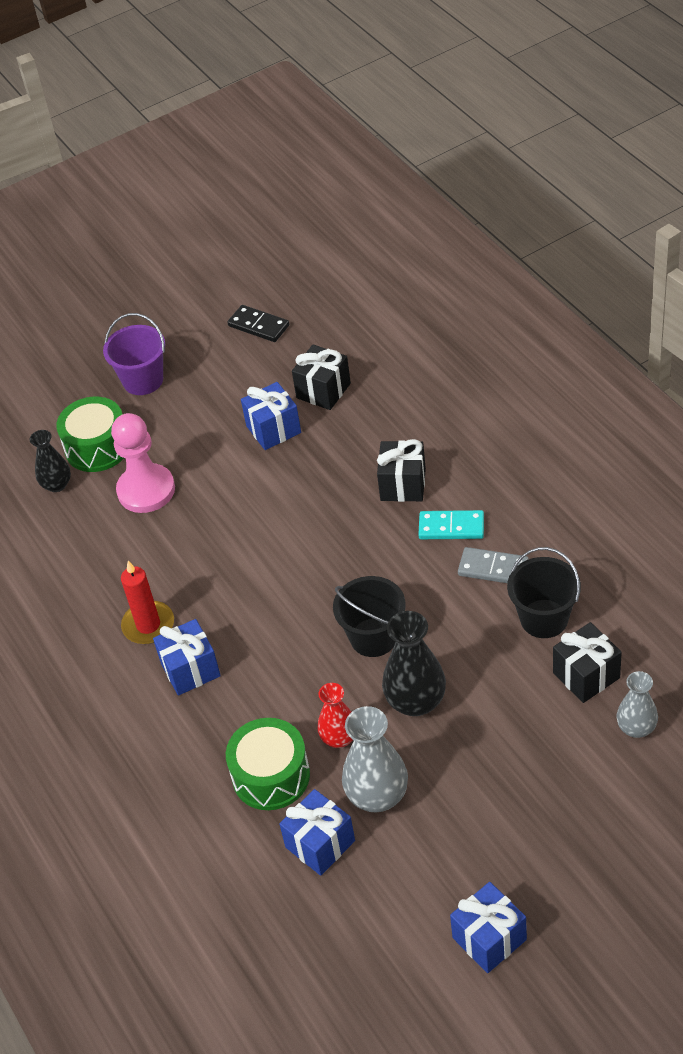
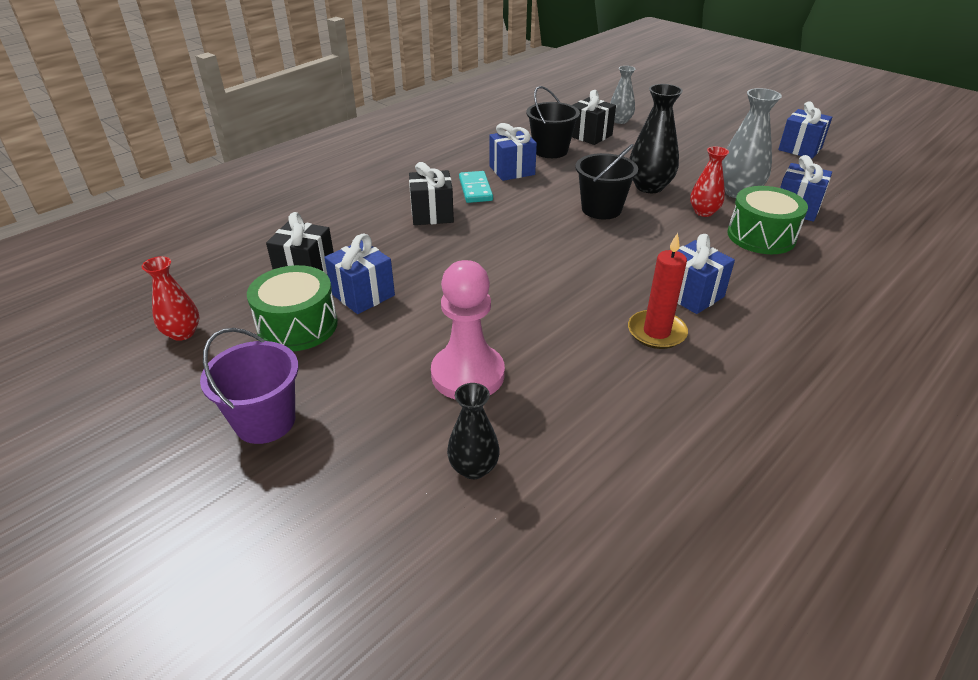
camera: 110 degrees left, 10 degrees down
(97, 447) = (397, 440): green drum -> green drum (297, 325)
(258, 326) = (182, 333): black domino -> red vase
(493, 568) = (512, 170): grey domino -> blue gift

